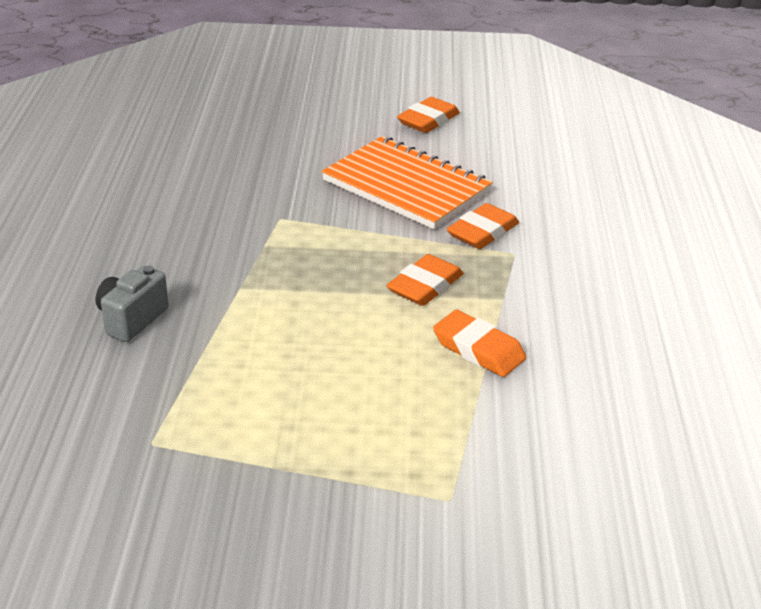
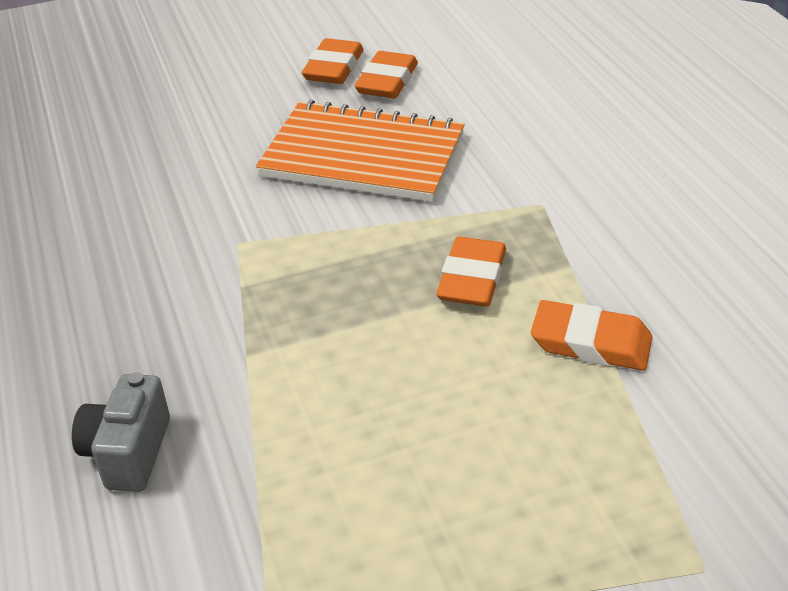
camera: 20 degrees left, 5 degrees up
(482, 232) = (489, 188): orange eraser -> orange eraser (387, 81)

